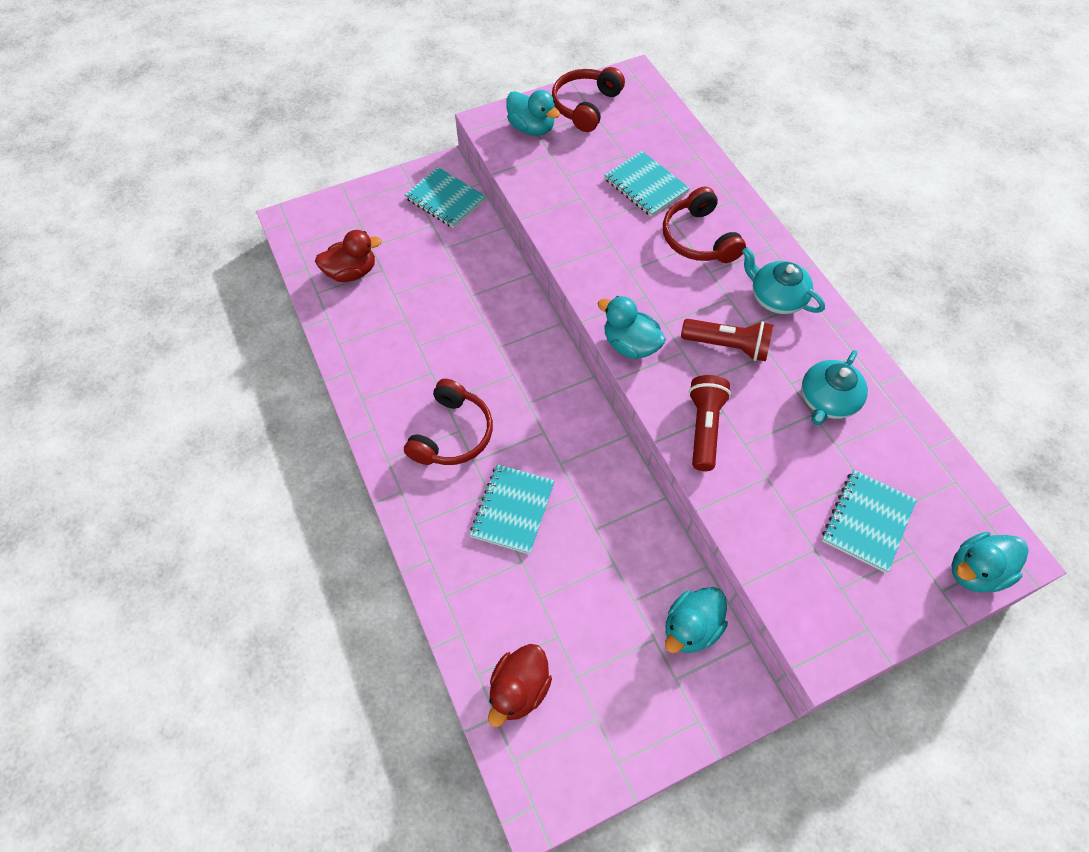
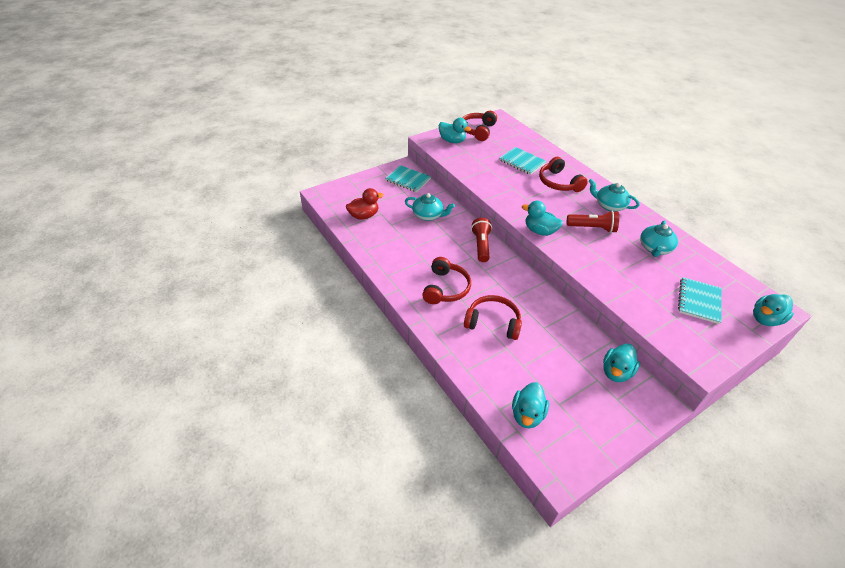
camera: 10 degrees left, 15 degrees down
(461, 280) = (428, 215): none -> turquoise teapot
(512, 510) = (493, 322): turquoise notebook -> red headphones
(519, 689) = (527, 414): red duck -> turquoise duck
(704, 428) = (594, 265): red flashlight -> red flashlight (481, 246)

